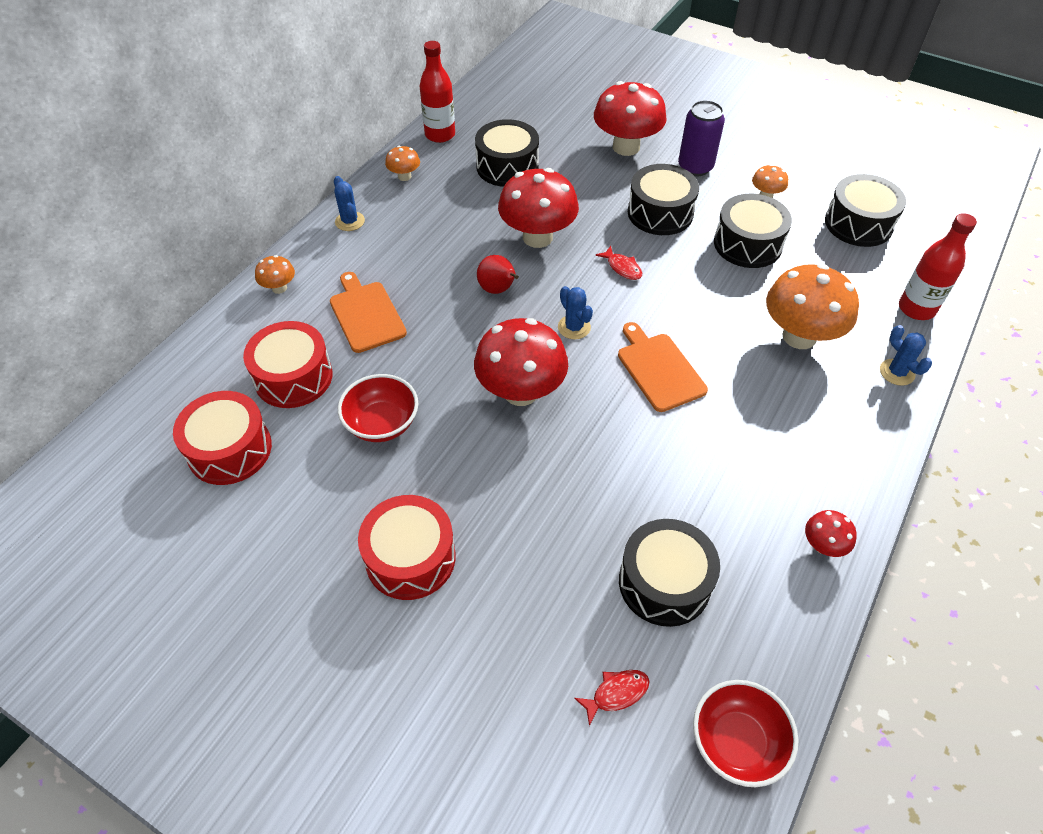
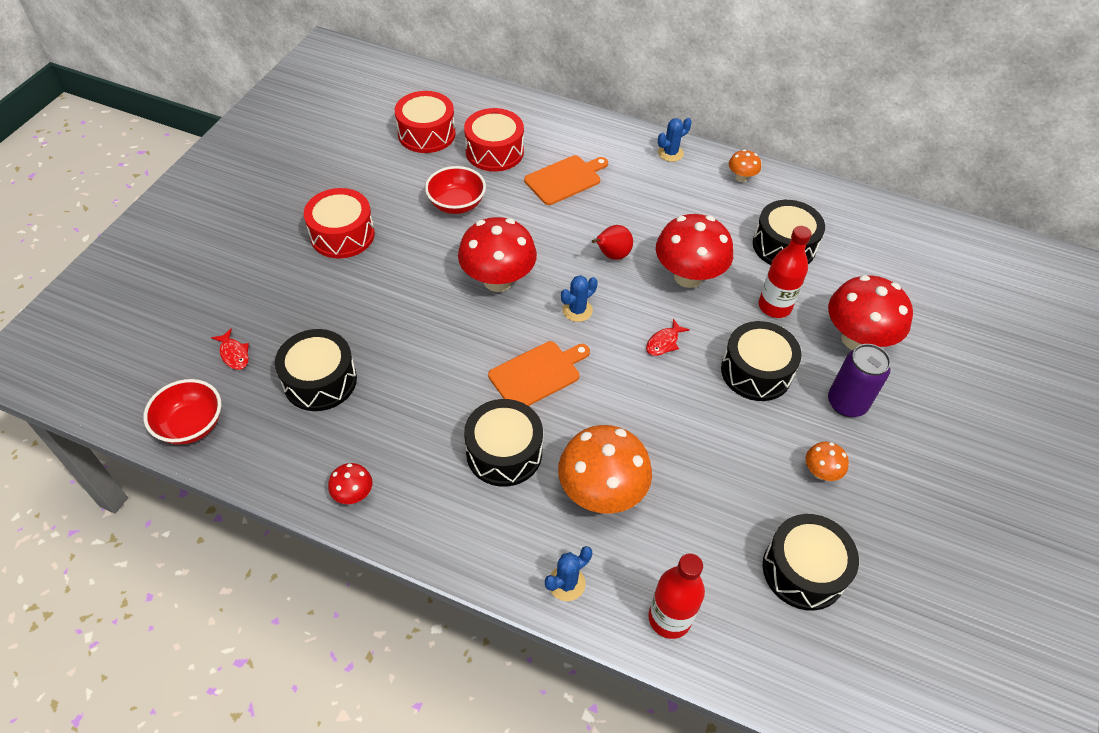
camera: 80 degrees right, 0 degrees up
(279, 288) = (582, 128): orange mushroom -> none
(440, 135) = (812, 193): red bottle -> red bottle (774, 306)
(747, 244) = (731, 451): black drum -> black drum (504, 452)

